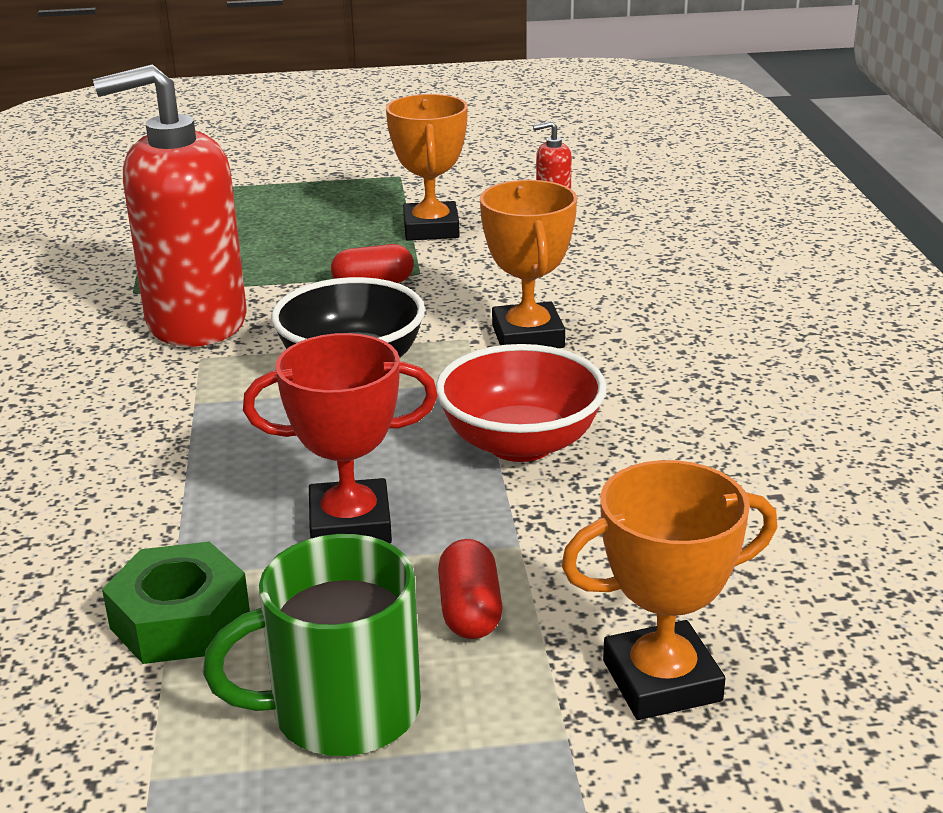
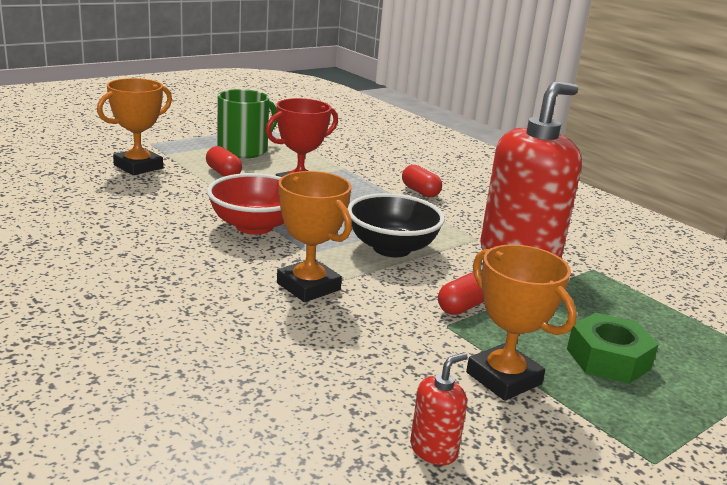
camera: 145 degrees right, 5 degrees down
(128, 467) = (420, 191): none -> red capsule
(180, 620) = (324, 159): green nut -> green nut (608, 359)

